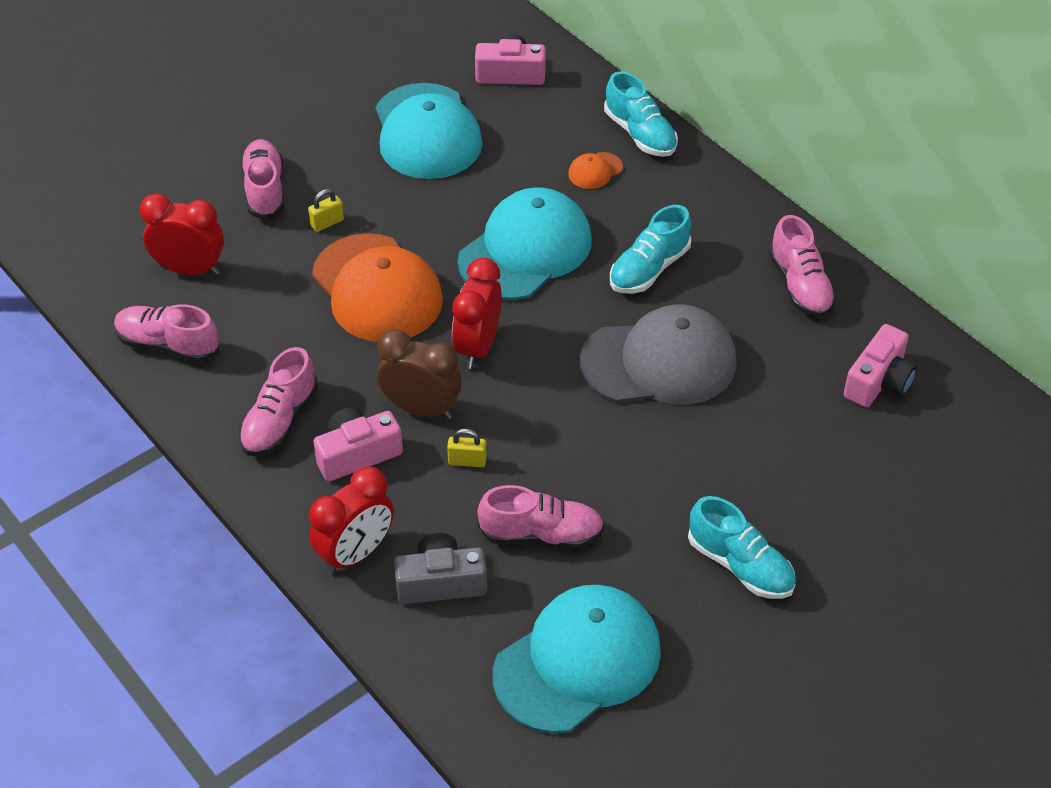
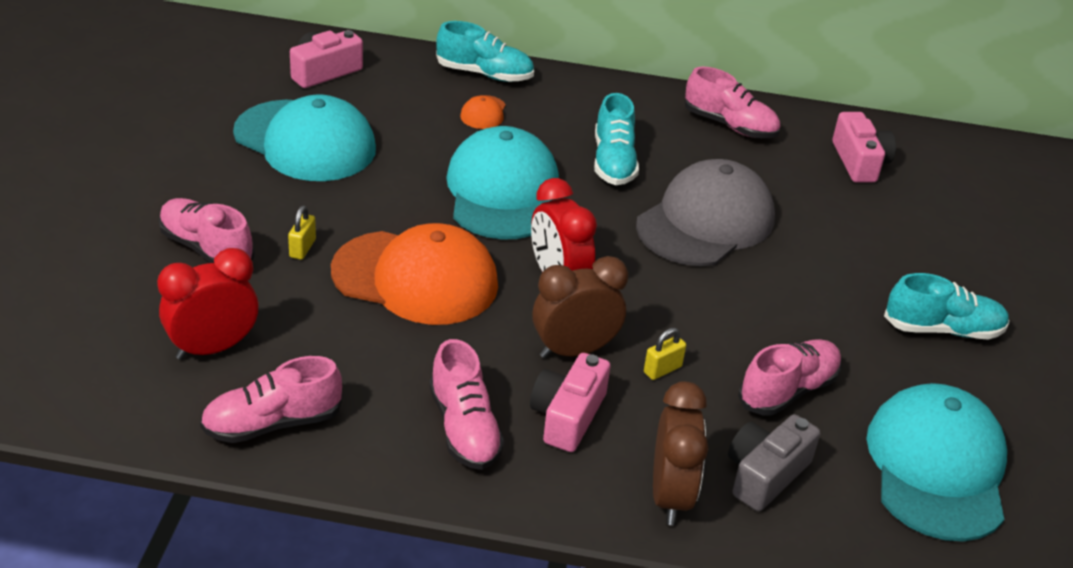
camera: 45 degrees left, 10 degrees down
(355, 554) = (670, 496): red clock -> brown clock

